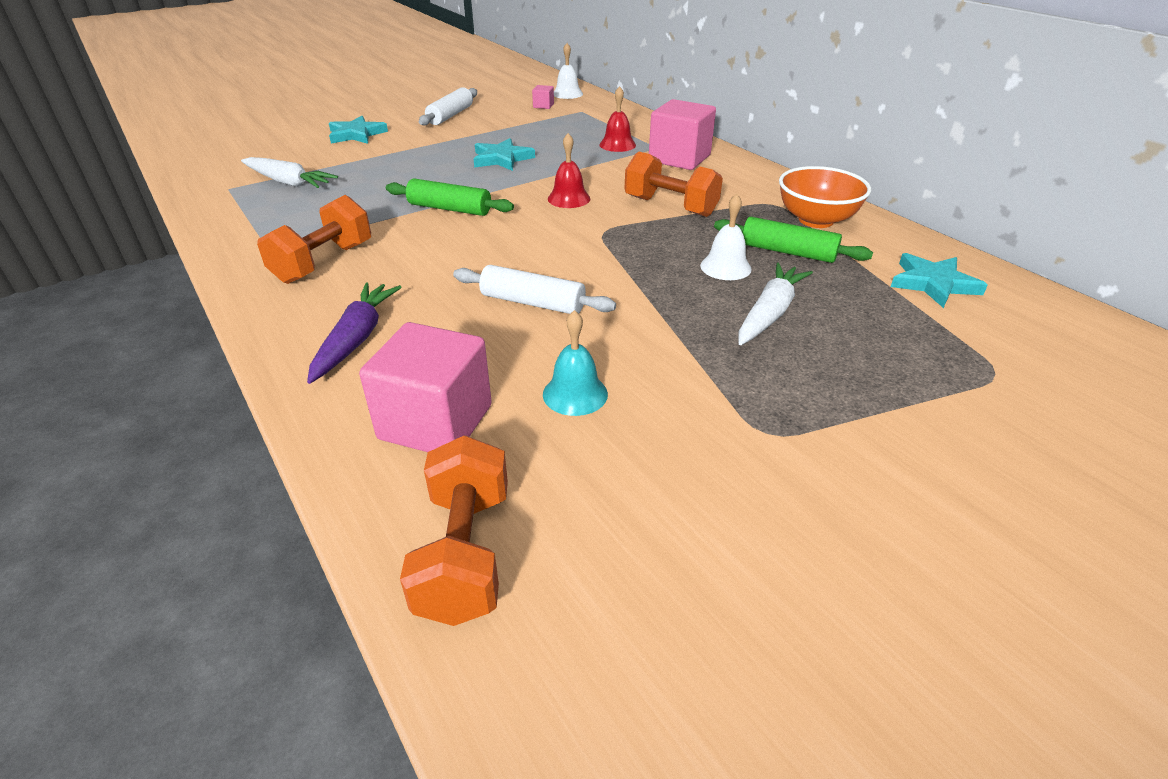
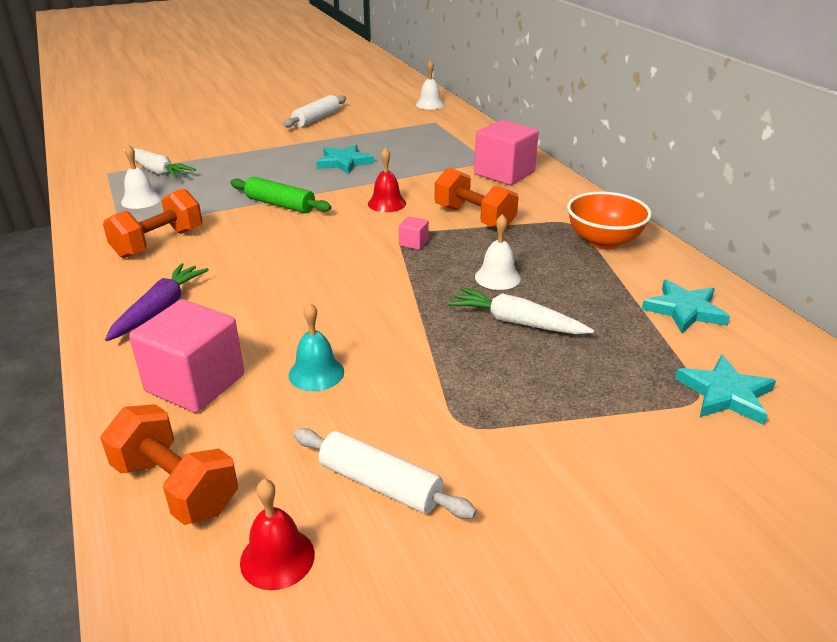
camera: 10 degrees right, 5 degrees down
(282, 216) = (141, 200): none -> white bell
(356, 134) = (229, 131): turquoise star -> turquoise star (725, 394)
(465, 554) = (176, 487): orange dumbbell -> orange dumbbell turned 60 degrees counterclockwise
(533, 302) = (315, 293): white rolling pin -> white rolling pin (380, 484)
(543, 106) = (402, 115): pink cube -> pink cube (413, 243)
(617, 145) = (453, 156): red bell -> red bell (277, 558)
(769, 313) = (516, 322): white carrot -> white carrot turned 105 degrees counterclockwise
(787, 252) = (561, 268): green rolling pin -> none

